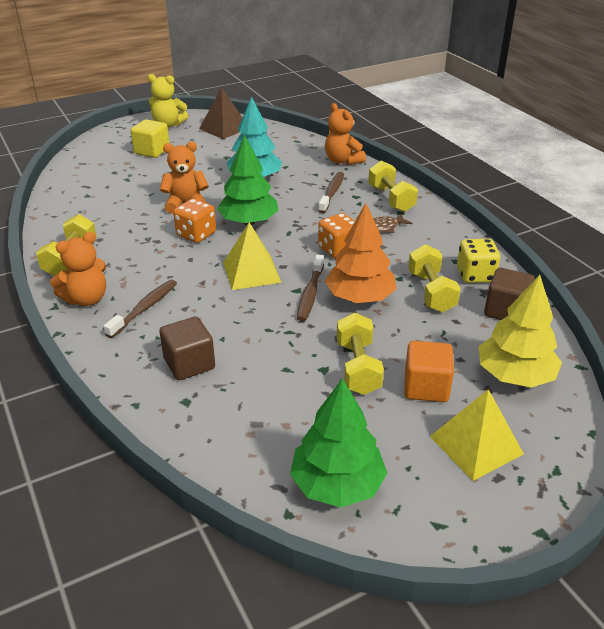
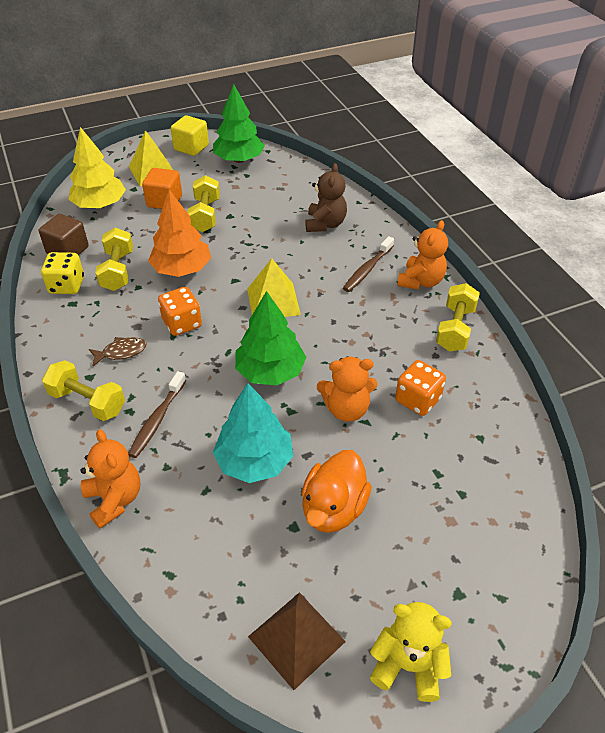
camera: 175 degrees left, 10 degrees up
(86, 299) = (421, 281): orange teddy bear -> orange teddy bear turned 150 degrees clockwise
(152, 151) = (418, 555): yellow cube -> yellow cube (191, 147)
(189, 364) = (325, 224): brown cube -> brown teddy bear
(196, 234) = (329, 355): orange dice -> orange dice (417, 400)
(201, 163) = (333, 508): none -> orange duck
(310, 294) = (223, 275): brown toothbrush -> none
(391, 199) = (87, 402): yellow dumbbell -> yellow dumbbell turned 45 degrees counterclockwise

